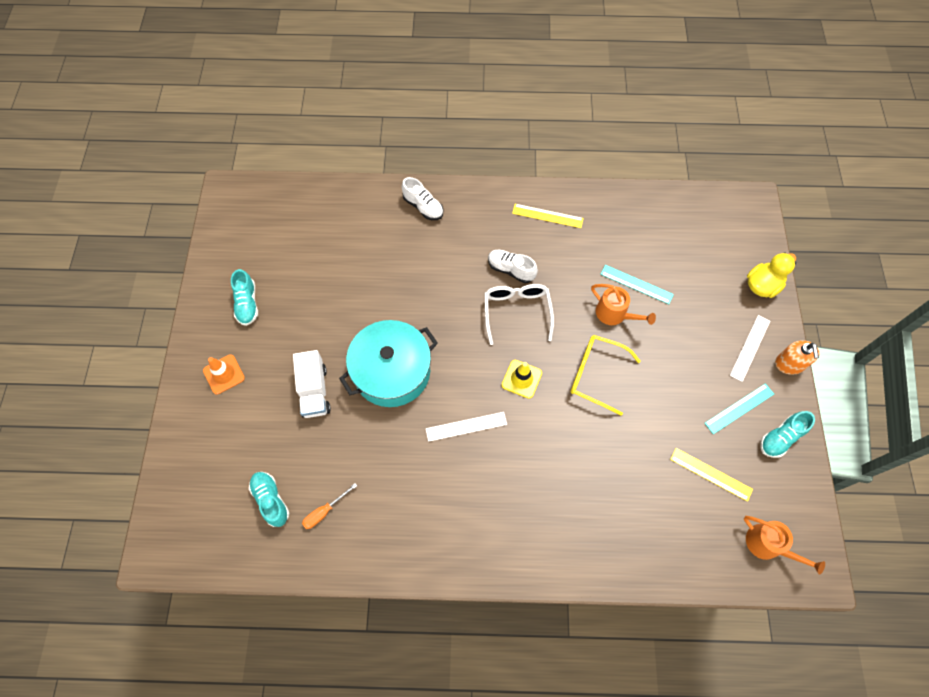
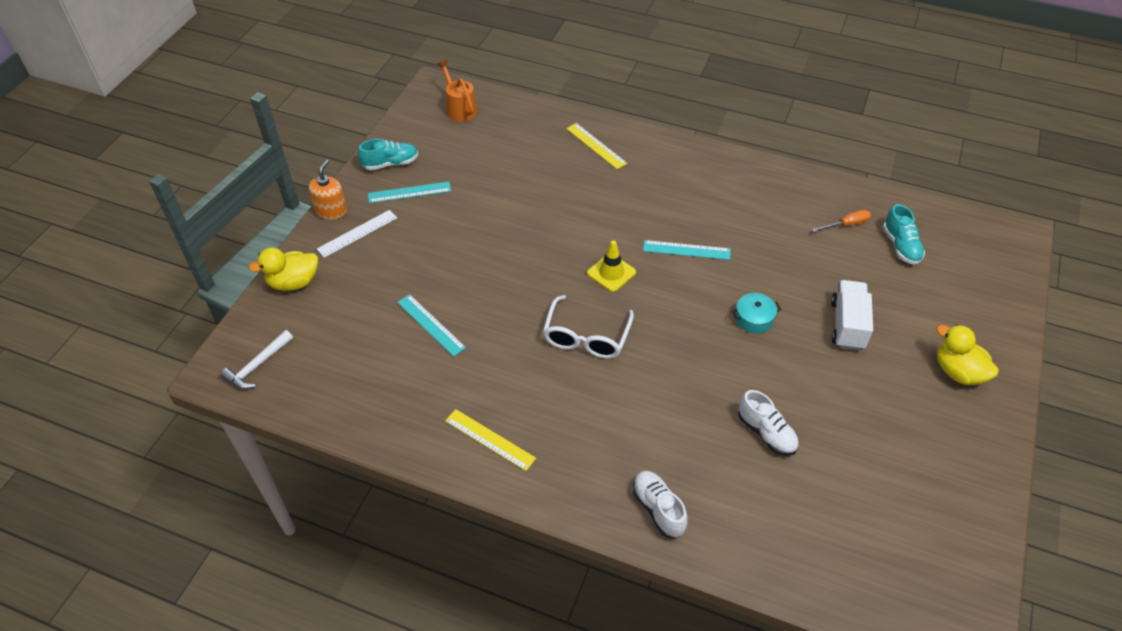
camera: 160 degrees left, 15 degrees down
(224, 374) = (958, 372): orange traffic cone -> yellow duck
(247, 304) = (930, 446): turquoise shoe -> none
(392, 371) = (754, 319): turquoise pot -> turquoise pot, size x0.42
(466, 426) = (686, 250): white ruler -> turquoise ruler
(511, 270) = (572, 385): white shoe -> white shoe (766, 433)
(595, 375) = (531, 255): yellow glasses -> none
(614, 314) = (476, 302): orange watering can -> none
(711, 474) = (472, 158): yellow ruler -> yellow ruler (596, 146)
(732, 215) = (257, 365): none -> white hammer

